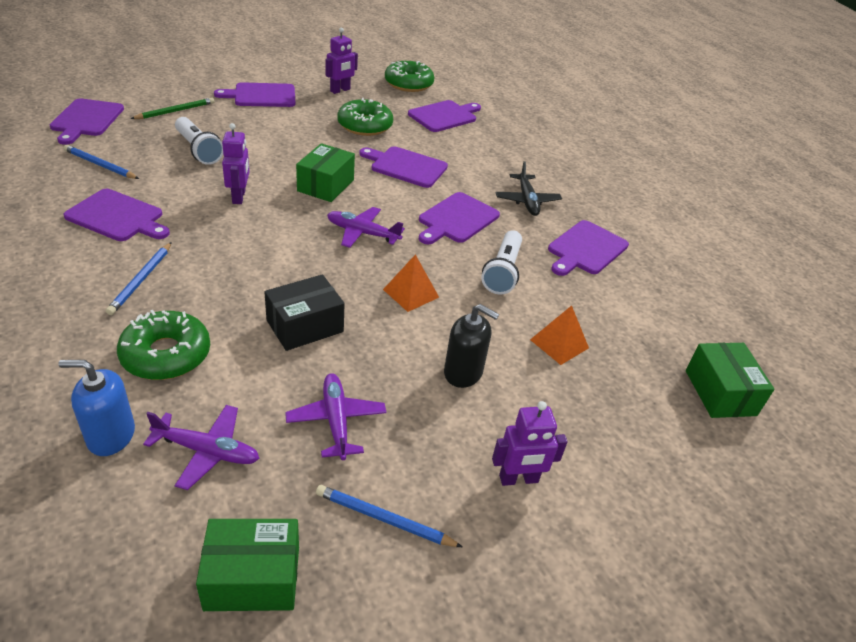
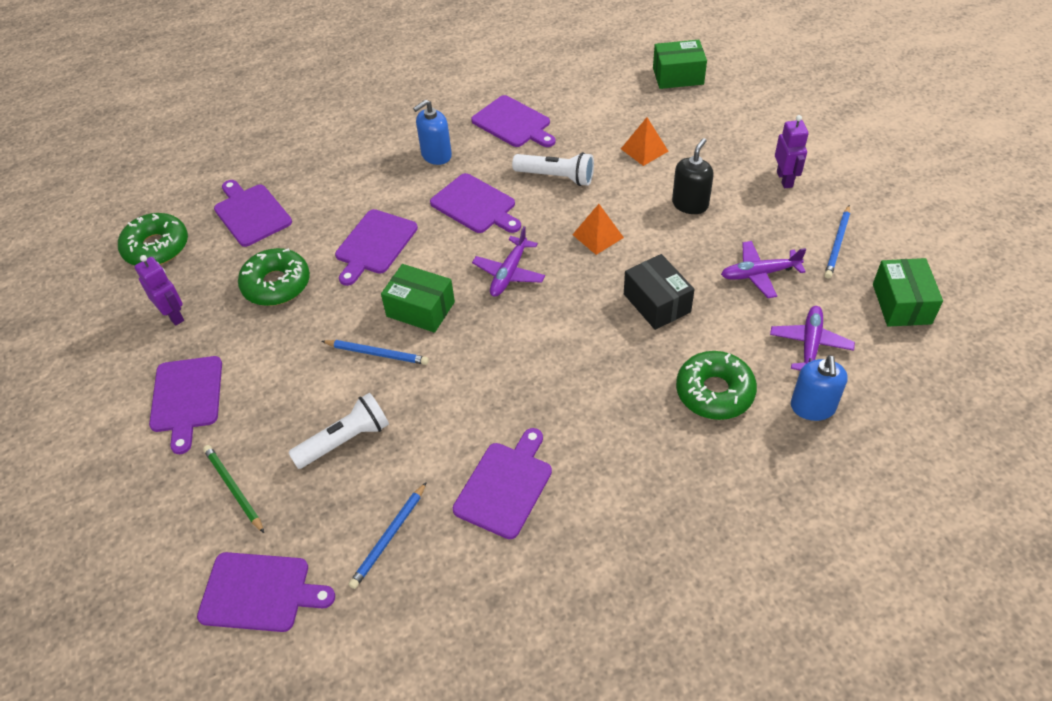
camera: 80 degrees left, 10 degrees up
(141, 280) = (615, 435): blue pencil -> blue pencil (377, 353)
(239, 197) = (452, 381): purple robot -> none
(527, 201) = (436, 155): black plane -> blue soap dispenser

